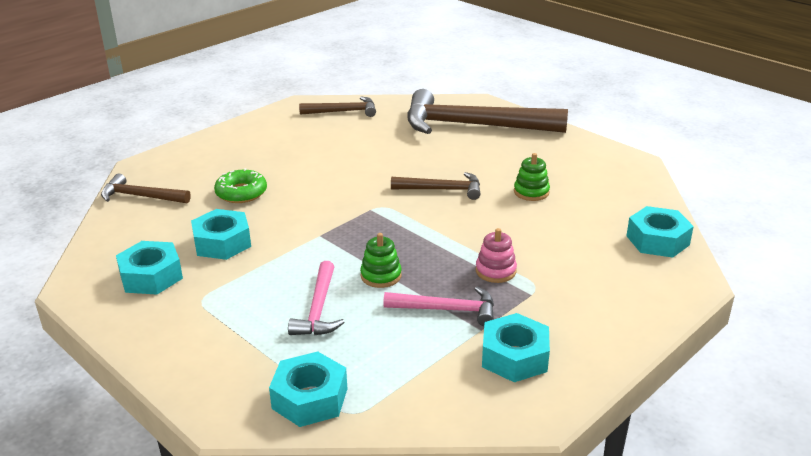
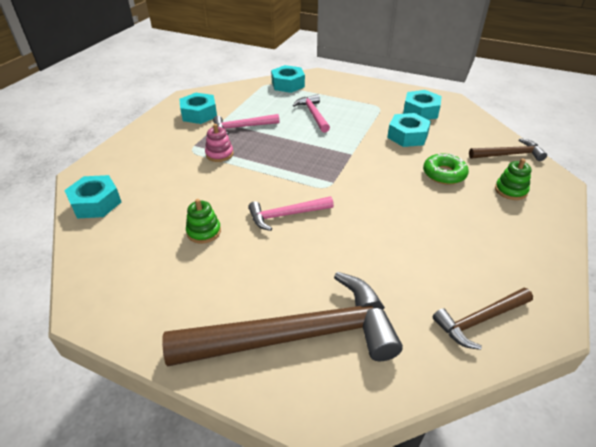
camera: 160 degrees right, 10 degrees up
(381, 276) = (291, 137): green stacking toy -> green stacking toy (510, 190)
(442, 190) = (286, 215): brown hammer -> pink hammer

